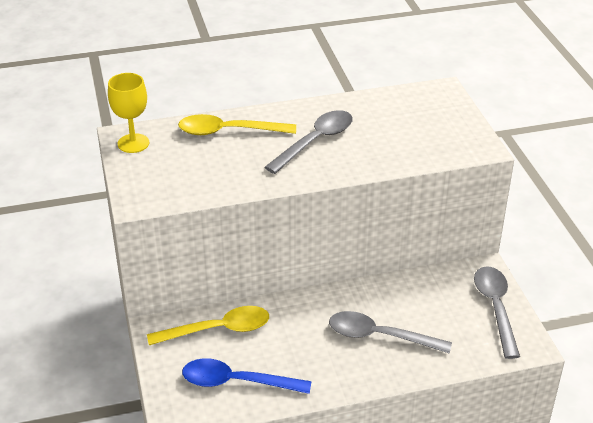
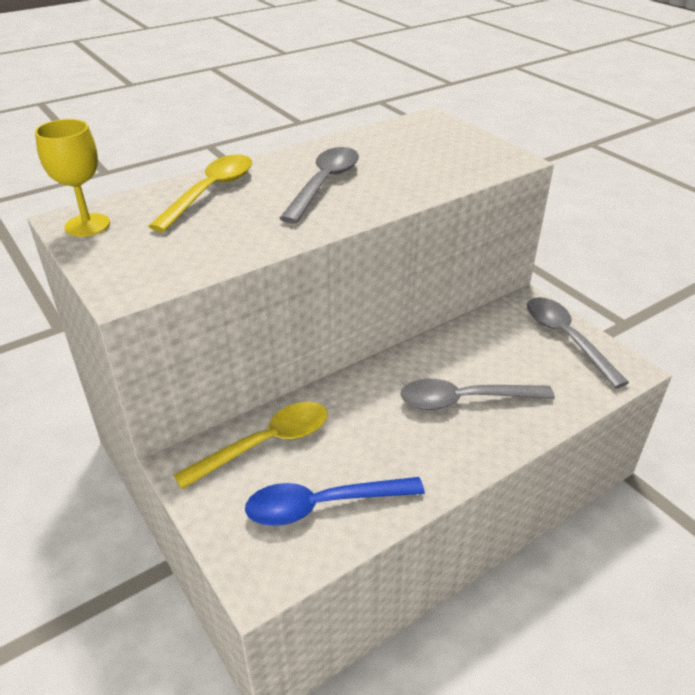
camera: 20 degrees left, 0 degrees up
(228, 131) = (210, 192): yellow spoon -> yellow spoon turned 135 degrees clockwise

